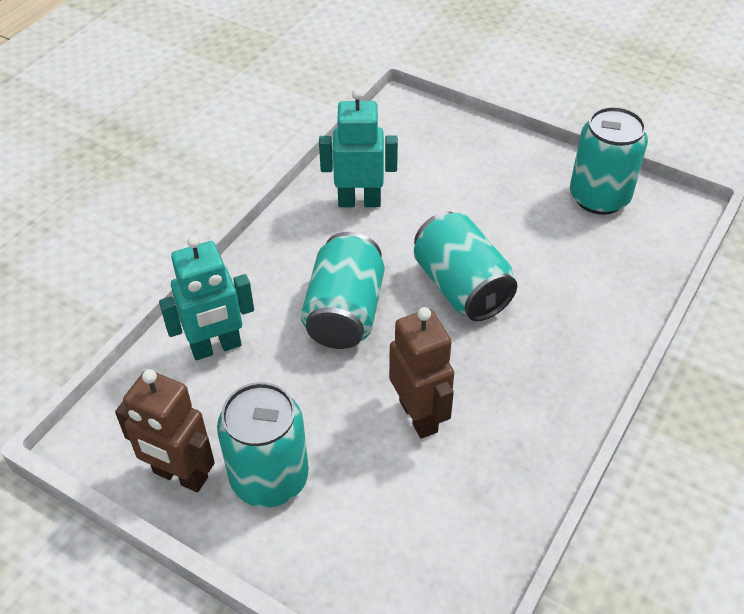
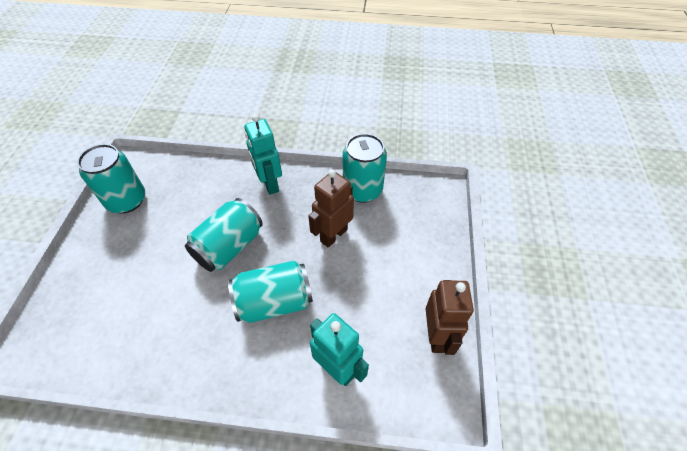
camera: 115 degrees left, 5 degrees up
(269, 478) = (410, 288): turquoise can -> turquoise can (362, 190)
(359, 201) = (159, 339): turquoise robot -> turquoise robot (269, 184)

